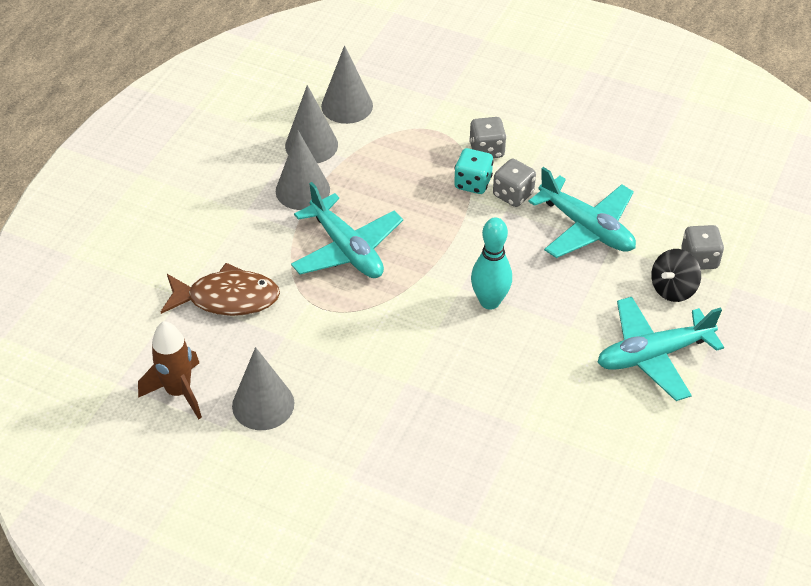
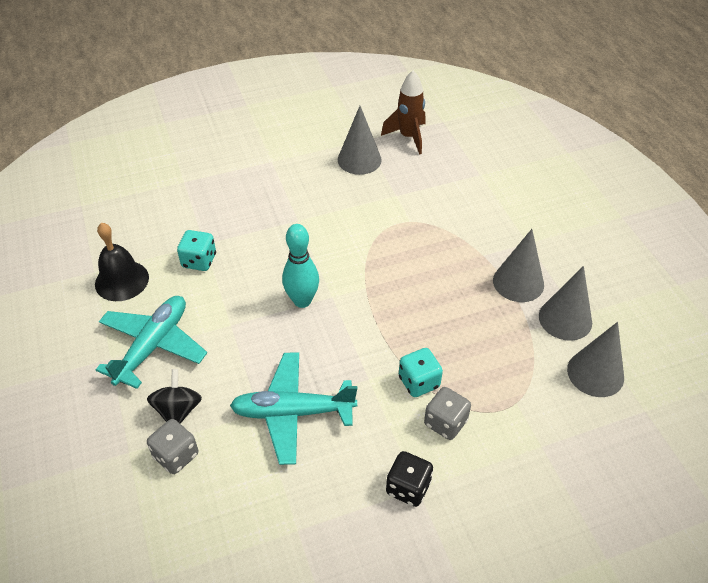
camera: 135 degrees right, 0 degrees up
(227, 298) = (456, 190): brown fish -> none
(346, 249) = (434, 266): turquoise plane -> none
(513, 194) = (378, 397): grey dice -> none
(543, 409) = (199, 261): none -> turquoise dice
(556, 137) = (408, 487): none -> black dice
(634, 443) = (122, 280): none -> black bell

